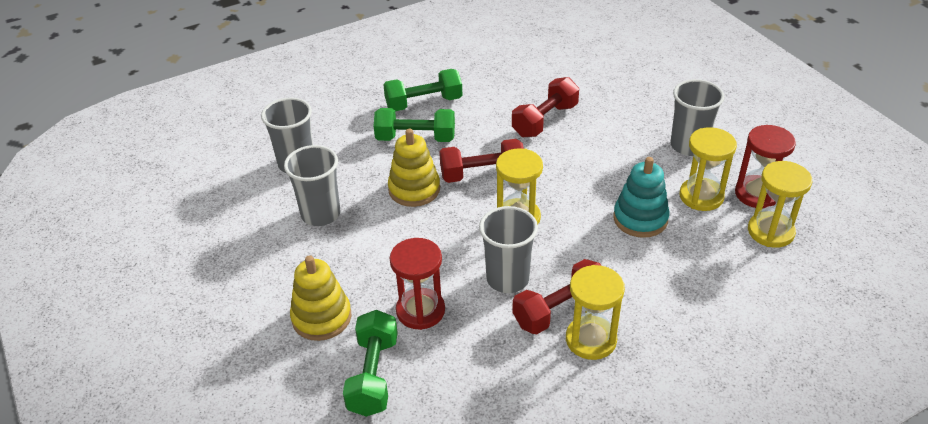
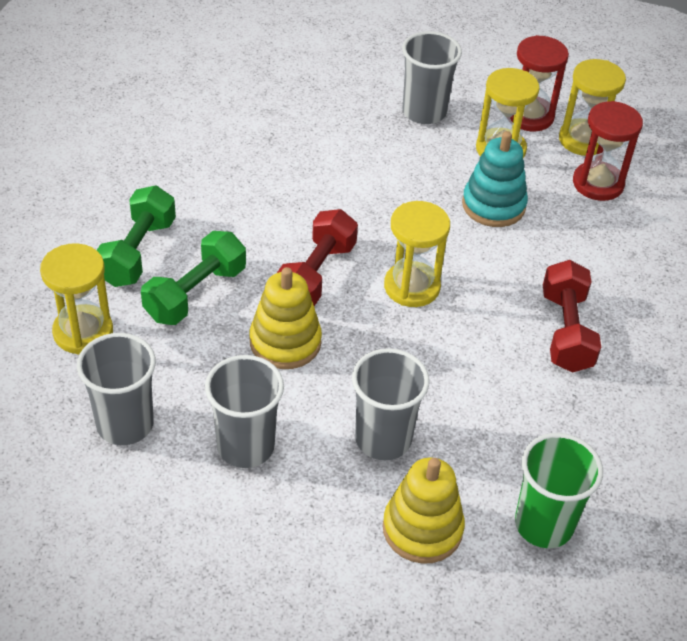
camera: 60 degrees left, 5 degrees up
(373, 375) = (543, 524): green dumbbell -> green cup
(420, 311) = (482, 437): red hourglass -> red hourglass (598, 183)
(507, 279) = (493, 345): grey cup -> grey cup (383, 439)
(545, 120) = (279, 179): red dumbbell -> none
(591, 340) = (620, 333): yellow hourglass -> yellow hourglass (83, 332)

